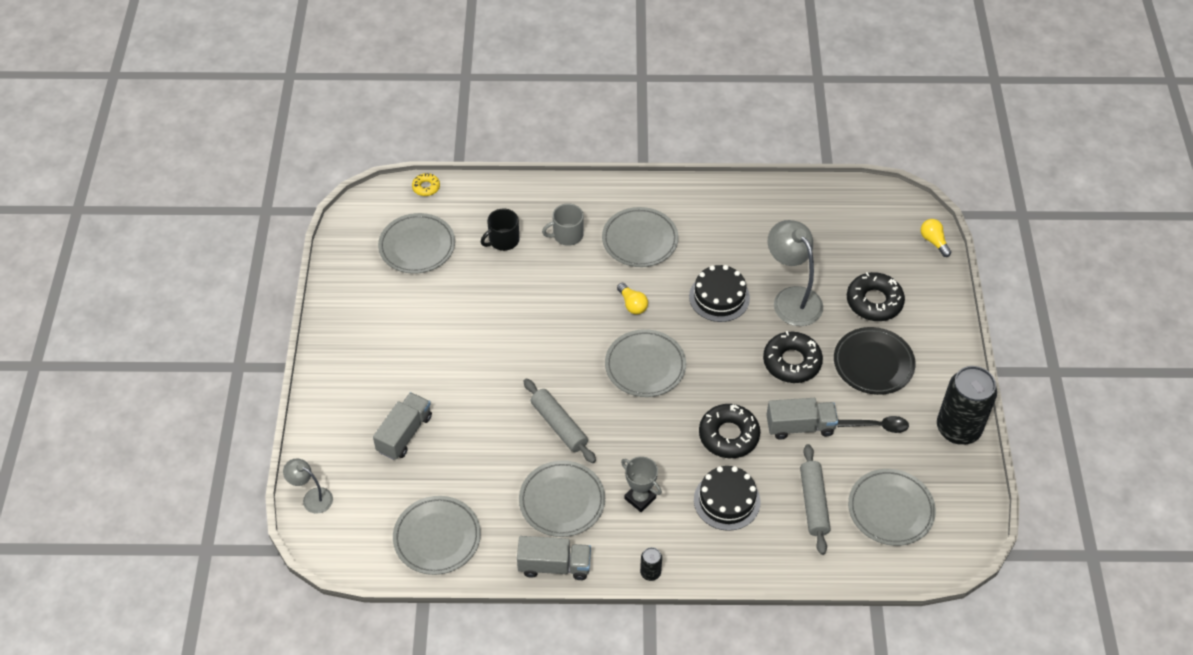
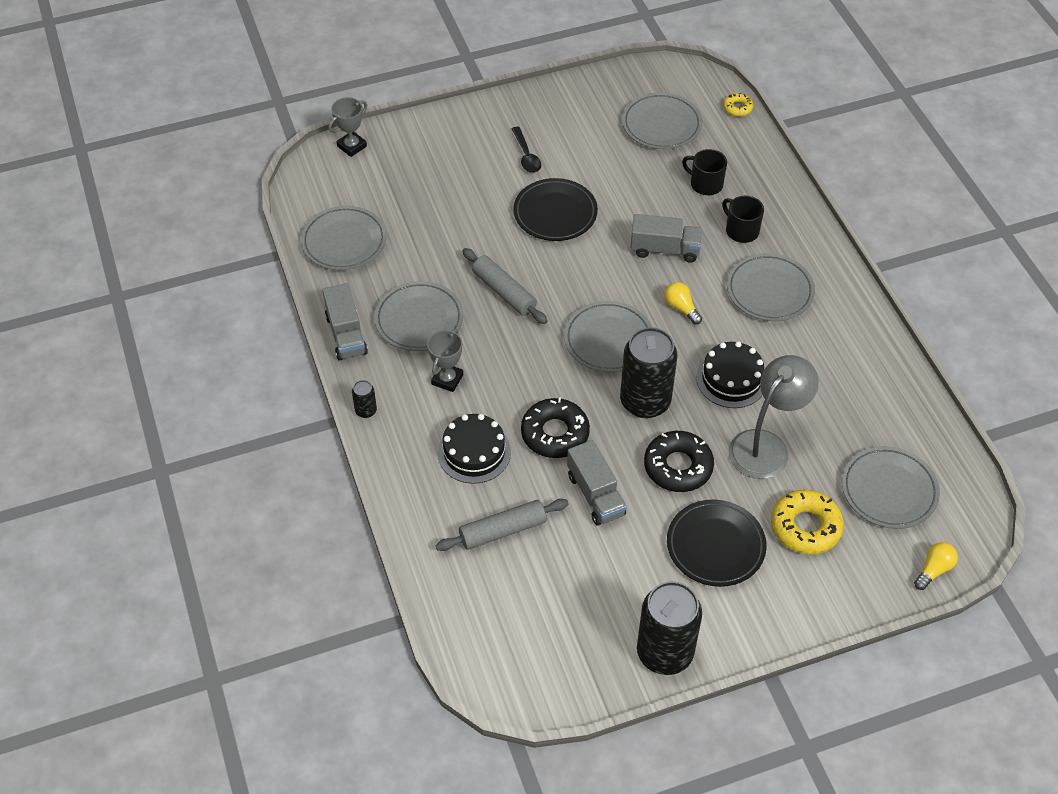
camera: 70 degrees right, 0 degrees up
(312, 497) = (352, 146): grey lamp -> grey trophy
(404, 434) = (444, 184): grey truck -> grey truck (665, 249)
(484, 358) = (555, 213): none -> black plate
(559, 425) = (504, 292): grey rolling pin -> grey rolling pin turned 75 degrees counterclockwise
(567, 235) = (741, 230): grey mug -> black mug
(632, 304) = (681, 308): yellow light bulb -> yellow light bulb turned 105 degrees clockwise
(719, 362) = (645, 402): none -> black can
(874, 302) = (805, 527): black donut -> yellow donut
(877, 426) = (630, 569): black spoon -> black spoon (526, 155)
(890, 509) = (524, 606): grey plate -> grey plate (889, 490)

